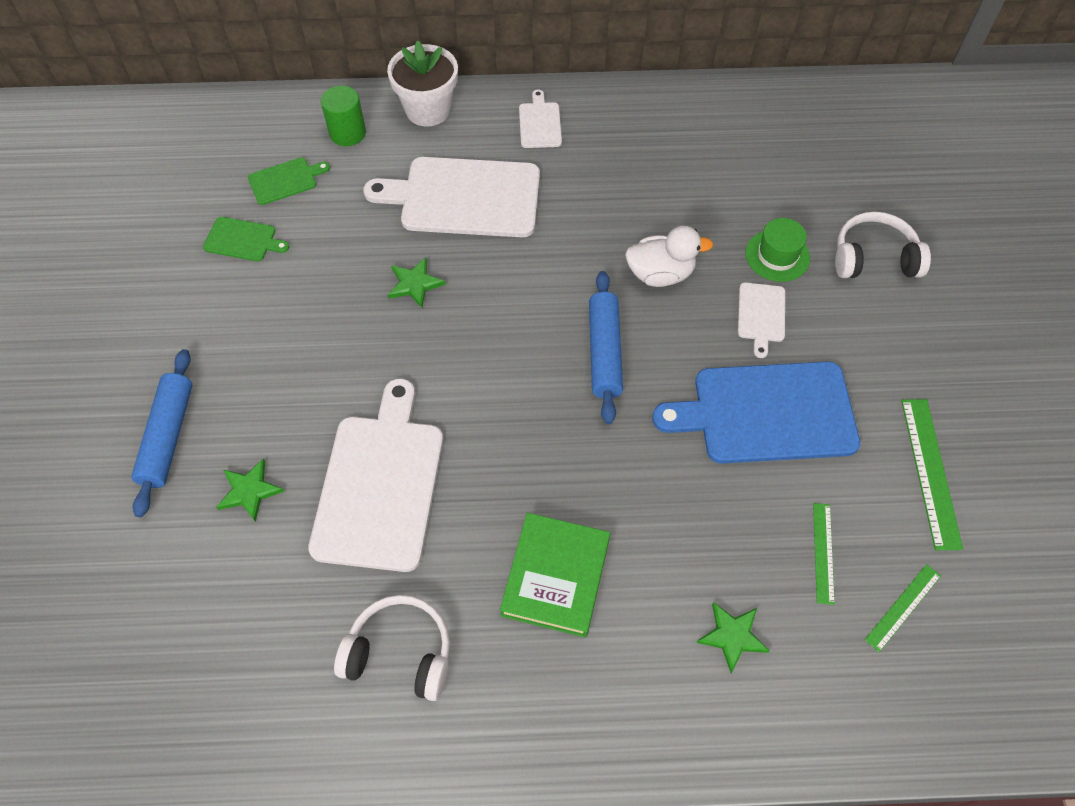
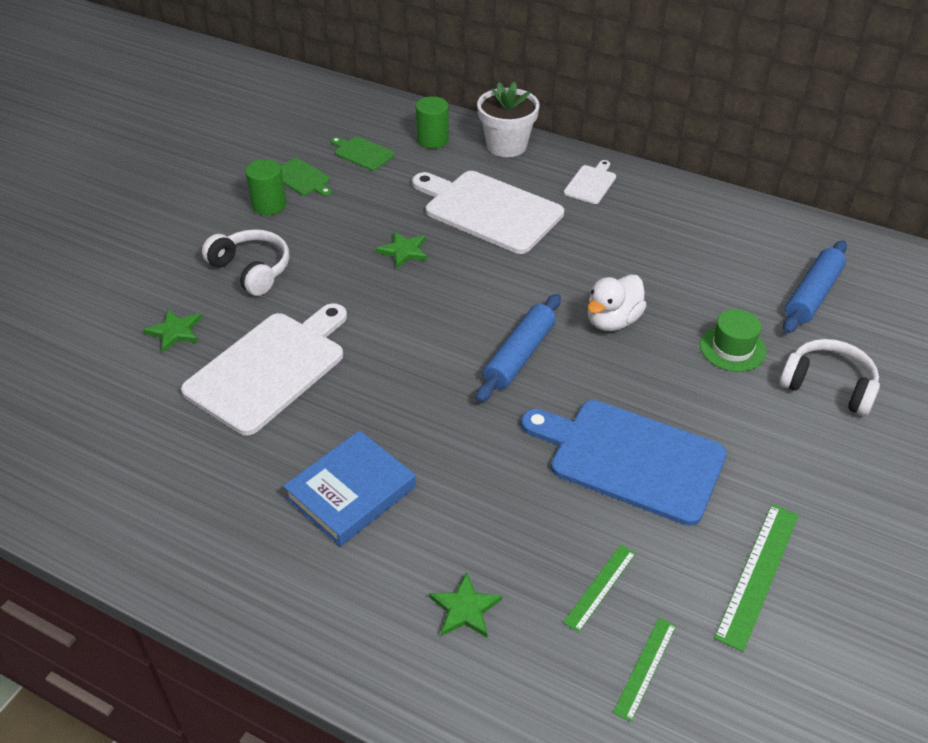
camera: 30 degrees right, 15 degrees down
(167, 436) = (150, 275): blue rolling pin -> blue rolling pin (812, 295)
(232, 289) = (269, 205): none -> green cylinder
(285, 180) = (362, 153): green cutting board -> green cutting board turned 150 degrees counterclockwise
(400, 653) = (190, 485): white headphones -> white headphones (252, 270)
(555, 577) = (351, 492): green book -> blue book
(660, 274) = (612, 321): white duck -> white duck turned 105 degrees clockwise
(761, 315) = (682, 385): white cutting board -> none
(902, 607) = (645, 668): green ruler -> green ruler turned 45 degrees counterclockwise

